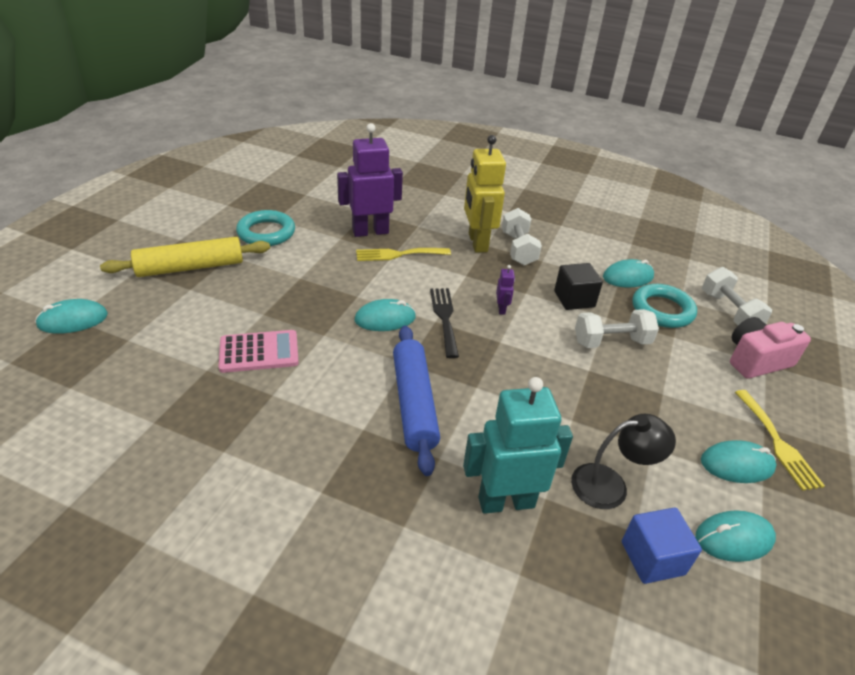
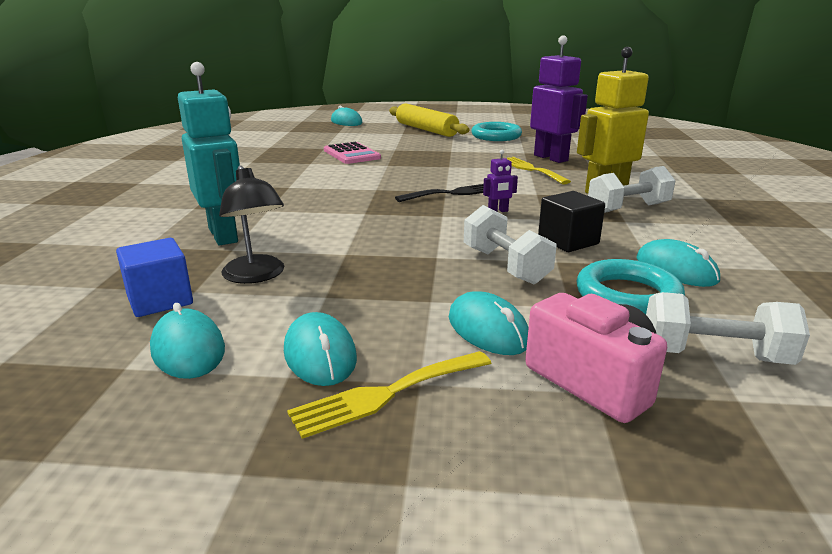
camera: 75 degrees right, 15 degrees down
(385, 319) = (428, 176): turquoise mouse -> turquoise mouse (488, 329)
(414, 404) = (326, 196): blue rolling pin -> none
(729, 312) = (714, 355): white dumbbell -> white dumbbell turned 45 degrees clockwise

